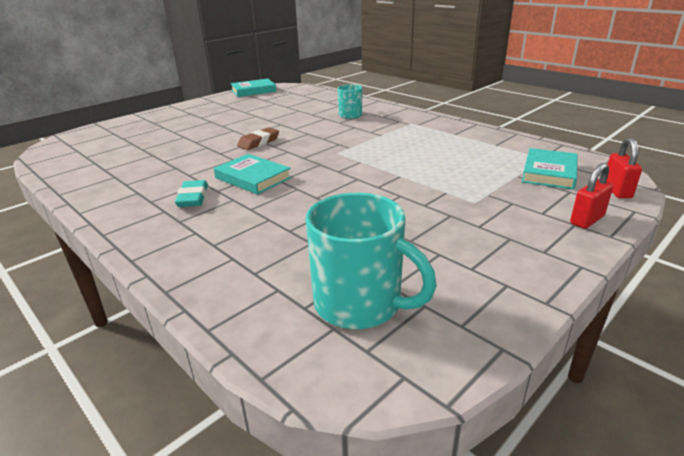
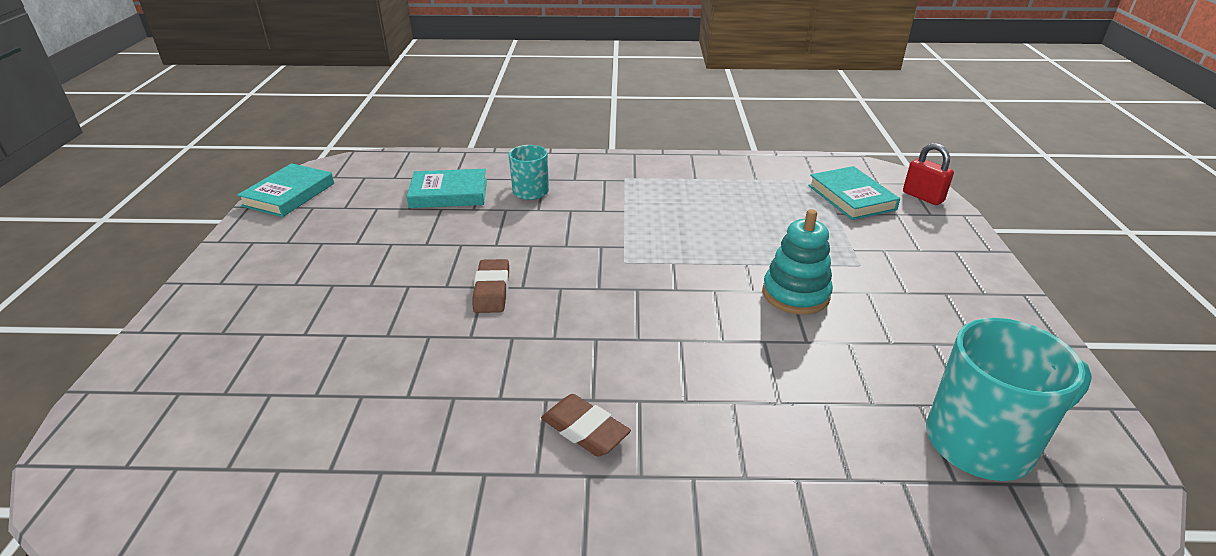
camera: 45 degrees left, 5 degrees up
(193, 198) = (585, 430): turquoise eraser -> brown eraser
(253, 178) = (599, 353): turquoise book -> turquoise book (449, 193)
(399, 197) = (795, 294): none -> turquoise stacking toy
(587, 220) = (955, 241): red padlock -> none

